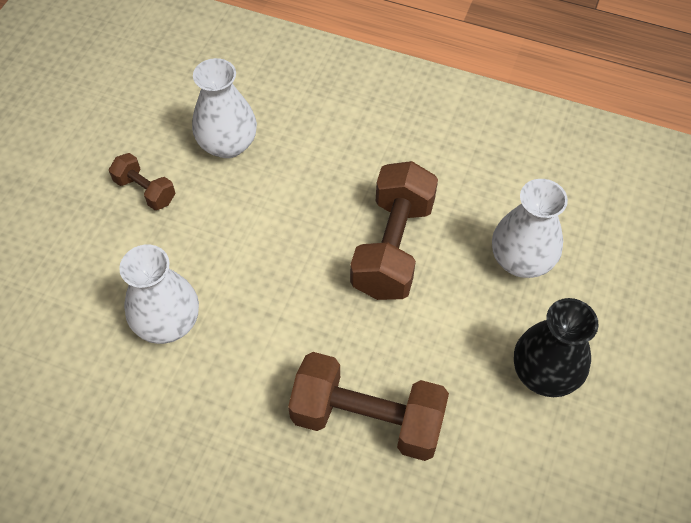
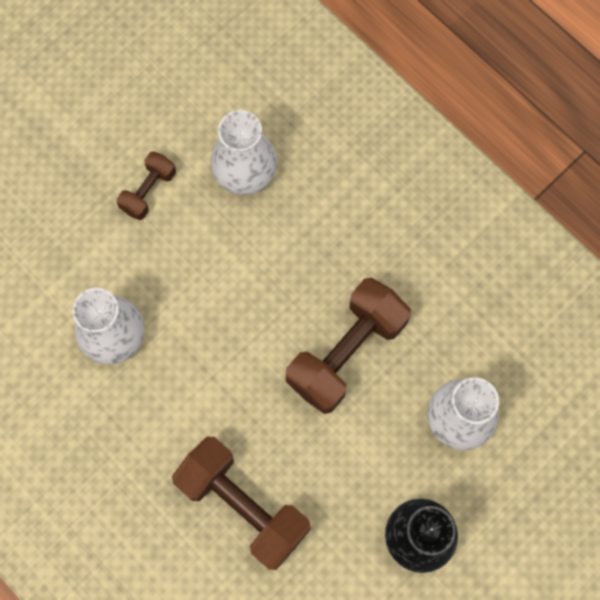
camera: 25 degrees right, 15 degrees up
(145, 190) = (148, 191): brown dumbbell -> brown dumbbell turned 60 degrees clockwise

